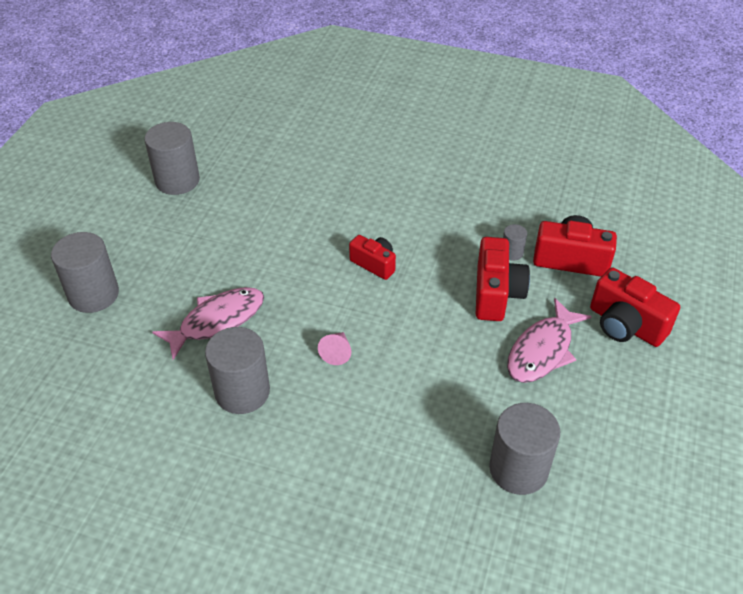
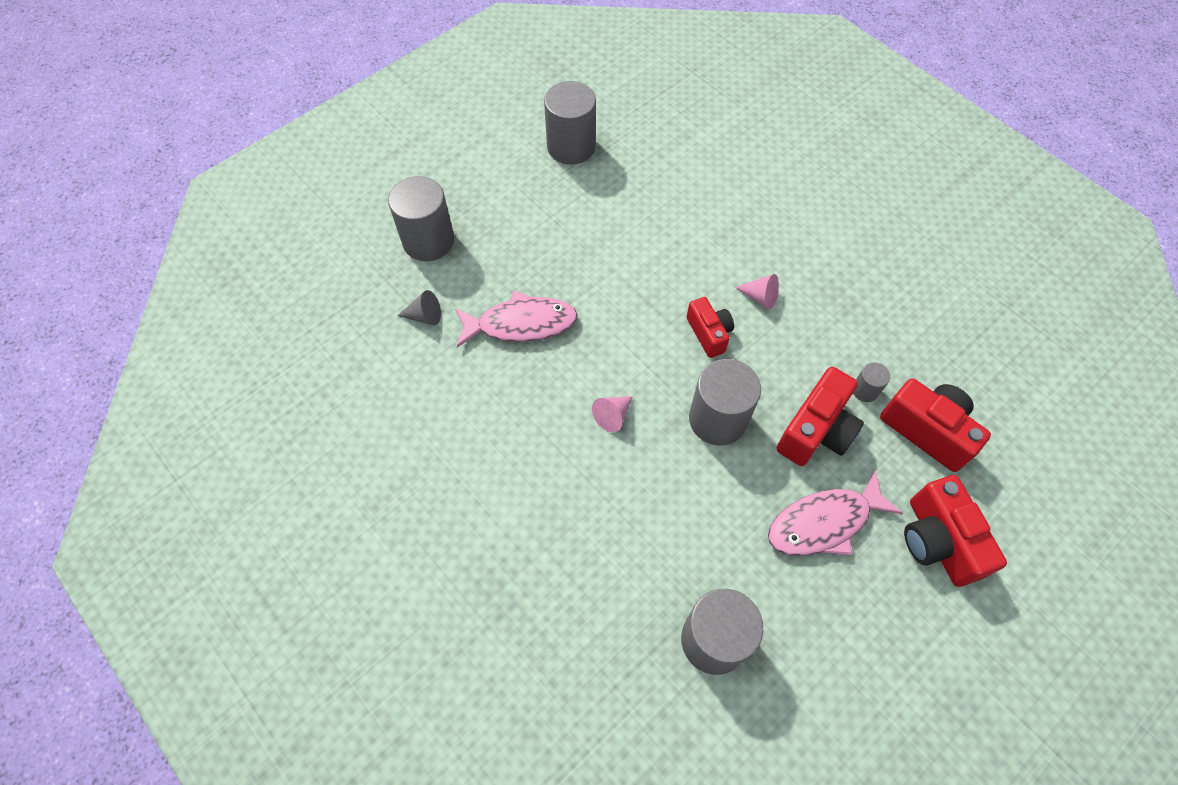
camera: 30 degrees right, 15 degrees up
(126, 351) = (424, 316): none -> grey cone
(242, 392) = (501, 412): grey cylinder -> grey cylinder (717, 419)
(396, 224) = (760, 297): none -> pink cone

